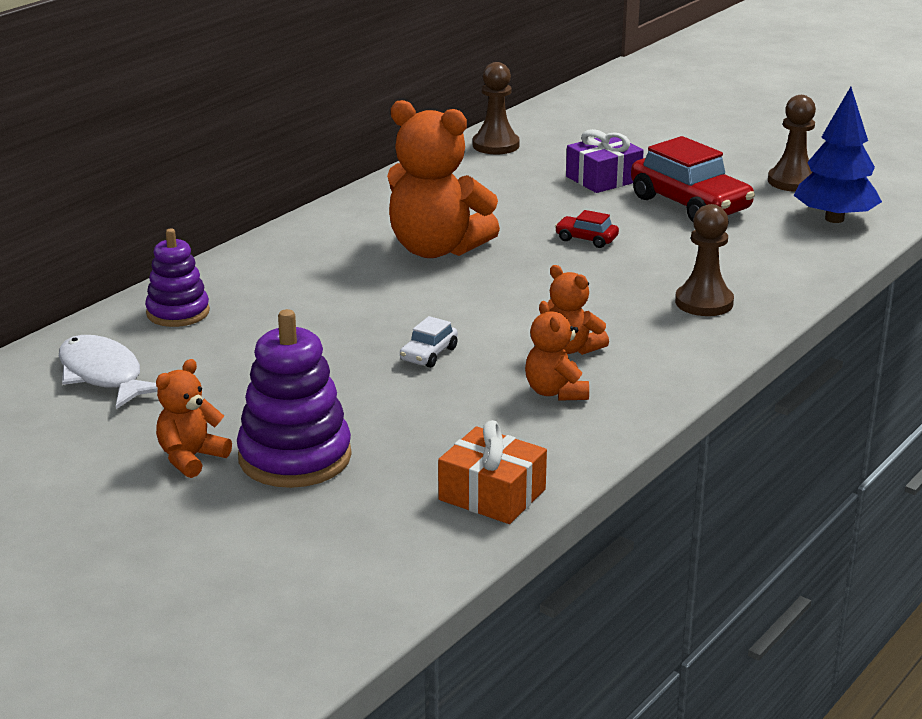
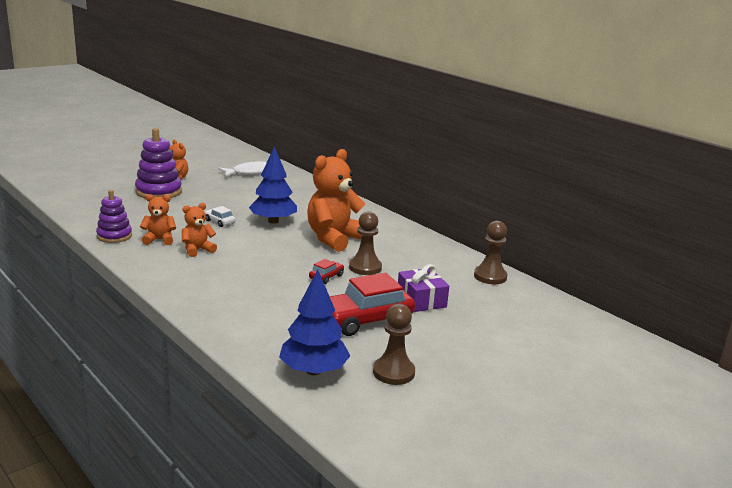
camera: 100 degrees right, 5 degrees down
(178, 312) = (297, 186): purple stacking toy -> purple stacking toy (114, 236)
(392, 307) = (273, 221): none -> blue tree
(492, 494) = (93, 216): orange gift -> none
(704, 302) = (219, 292): brown pawn -> brown pawn (365, 267)

